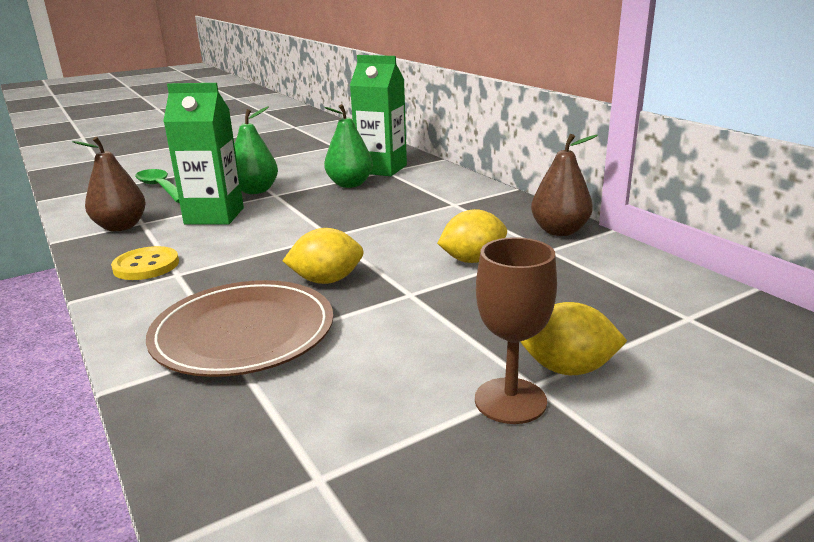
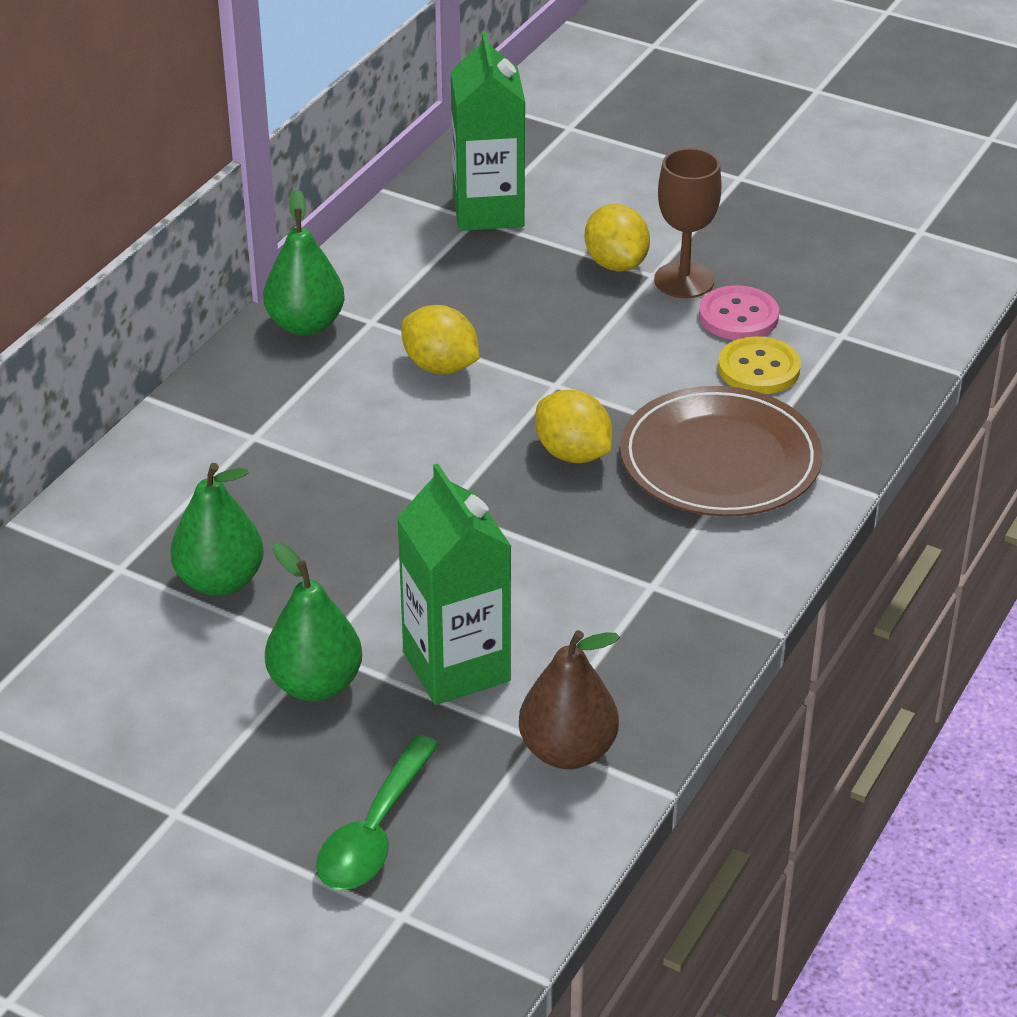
camera: 120 degrees left, 15 degrees up
(146, 266) = (655, 628): yellow button -> yellow button (758, 368)
(381, 169) = (110, 578): green carton -> green carton (488, 211)
(418, 413) = (738, 316): none -> pink button
(559, 231) = (306, 324): brown pear -> green pear

